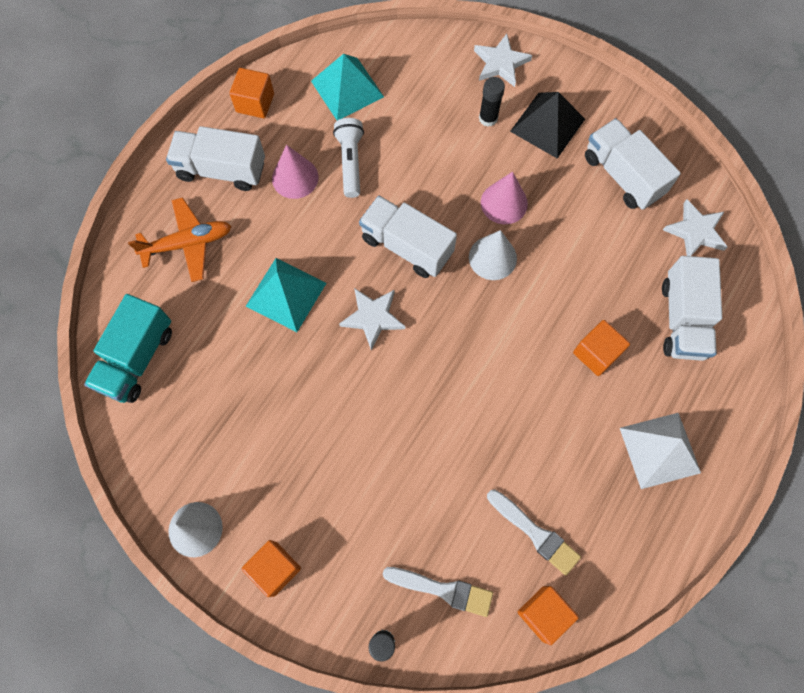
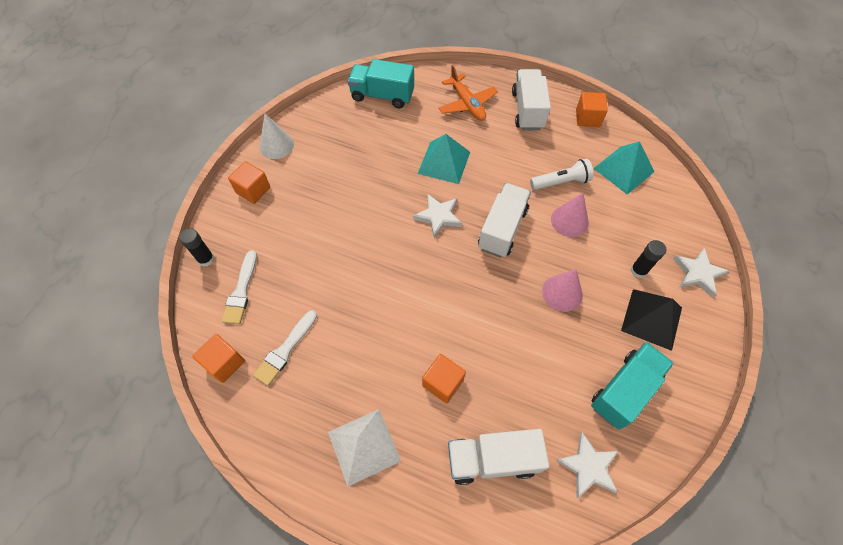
camera: 80 degrees right, 10 degrees down
(295, 178) = (536, 151): pink cone -> pink cone (569, 221)
(492, 257) = (509, 290): white cone -> none
(622, 175) = (624, 390): white truck -> turquoise truck

